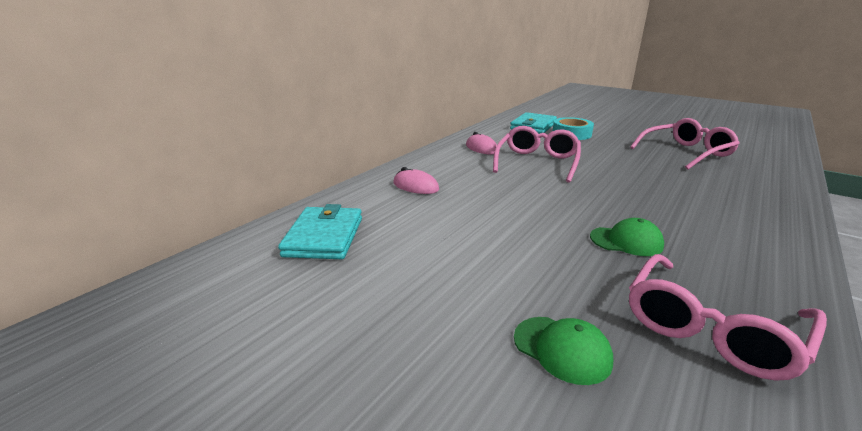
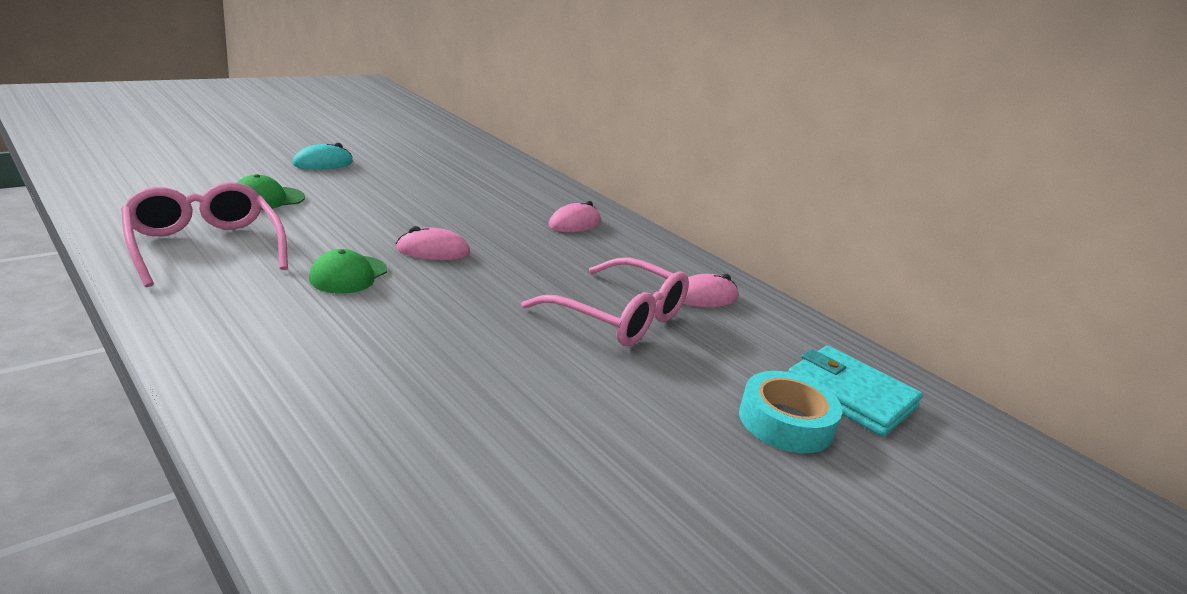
camera: 100 degrees right, 0 degrees up
(324, 237) = (490, 174): turquoise wallet -> none
(389, 363) = (323, 163): none -> turquoise mouse
(539, 222) = (433, 251): none -> pink mouse
(686, 153) = (600, 527): pink glasses -> none

